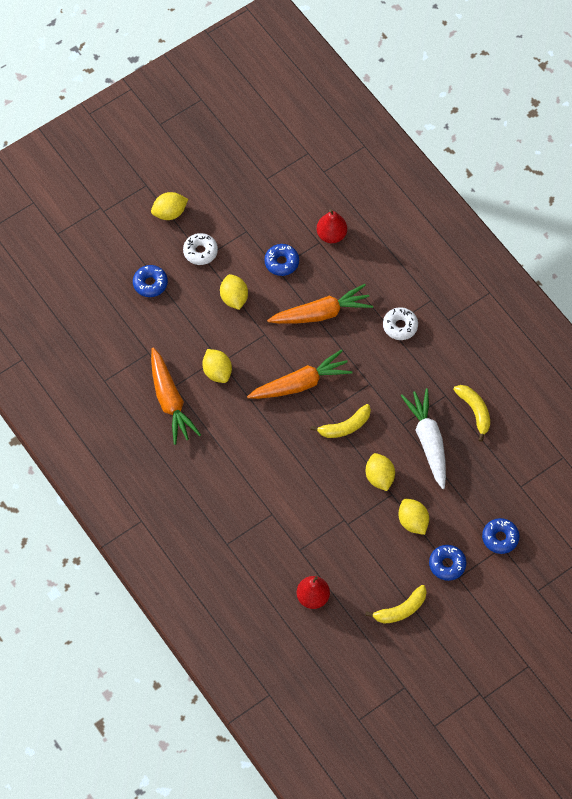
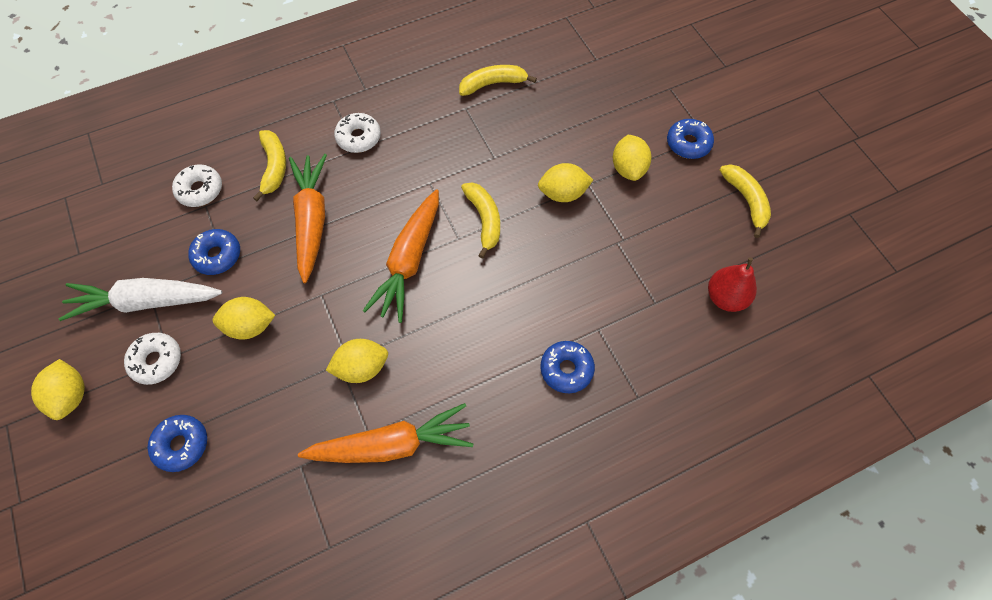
camera: 80 degrees left, 0 degrees up
(301, 383) = (409, 261): orange carrot -> orange carrot turned 150 degrees counterclockwise
(331, 235) = (200, 190): red pear -> white donut
(361, 276) = (274, 167): none -> yellow banana
(413, 521) = (628, 168): yellow lemon -> yellow lemon turned 75 degrees counterclockwise
(428, 440) = (522, 135): white carrot -> white carrot (145, 302)
(500, 538) = (658, 88): blue donut -> blue donut (566, 369)

